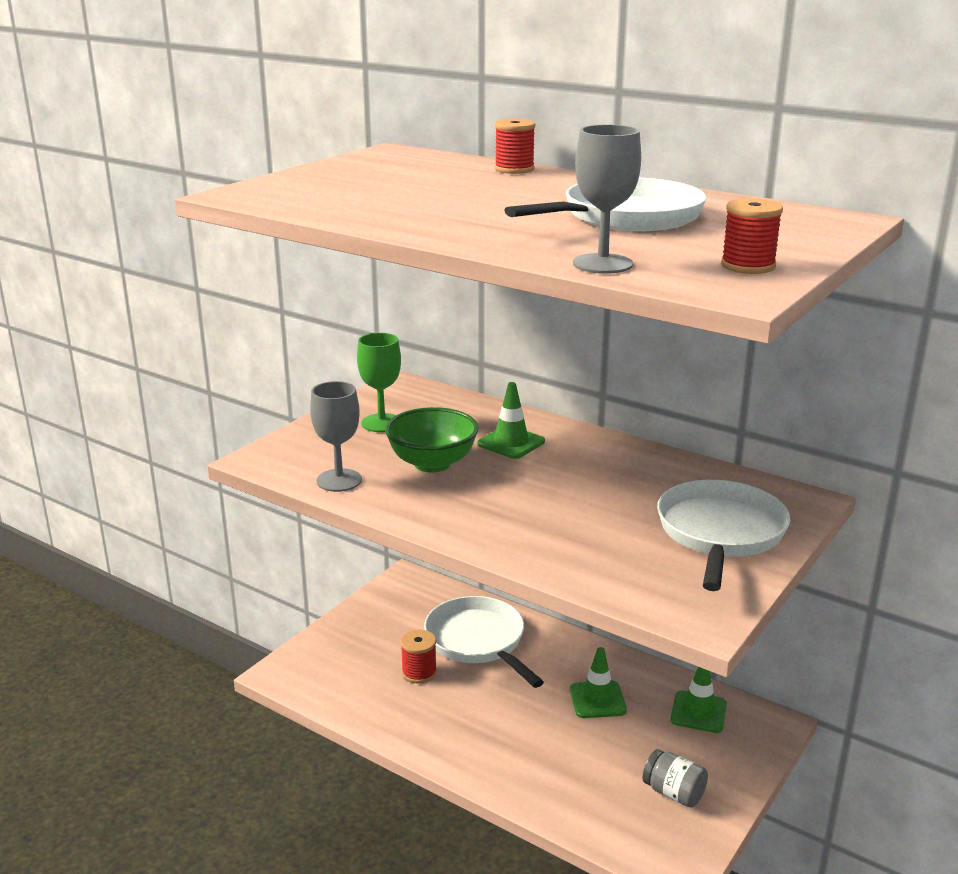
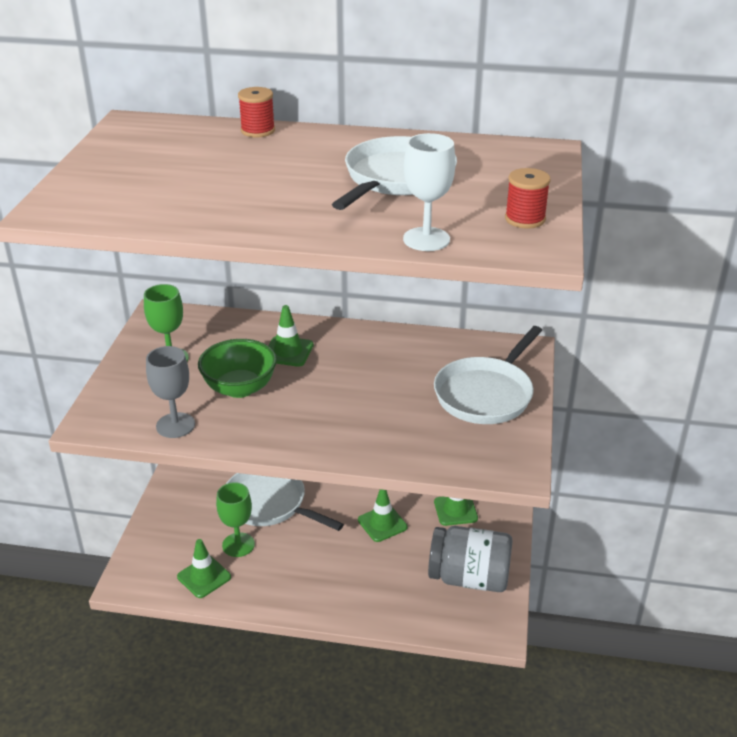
camera: 25 degrees left, 10 degrees up
(363, 693) = (204, 577): none -> green traffic cone
(419, 672) = (238, 545): red spool -> green goblet
(602, 264) = (426, 239): grey goblet -> white goblet
(673, 793) = (469, 578): grey jar -> grey jar, size x1.90
(720, 533) = (486, 394): white pan -> white pan turned 135 degrees counterclockwise

